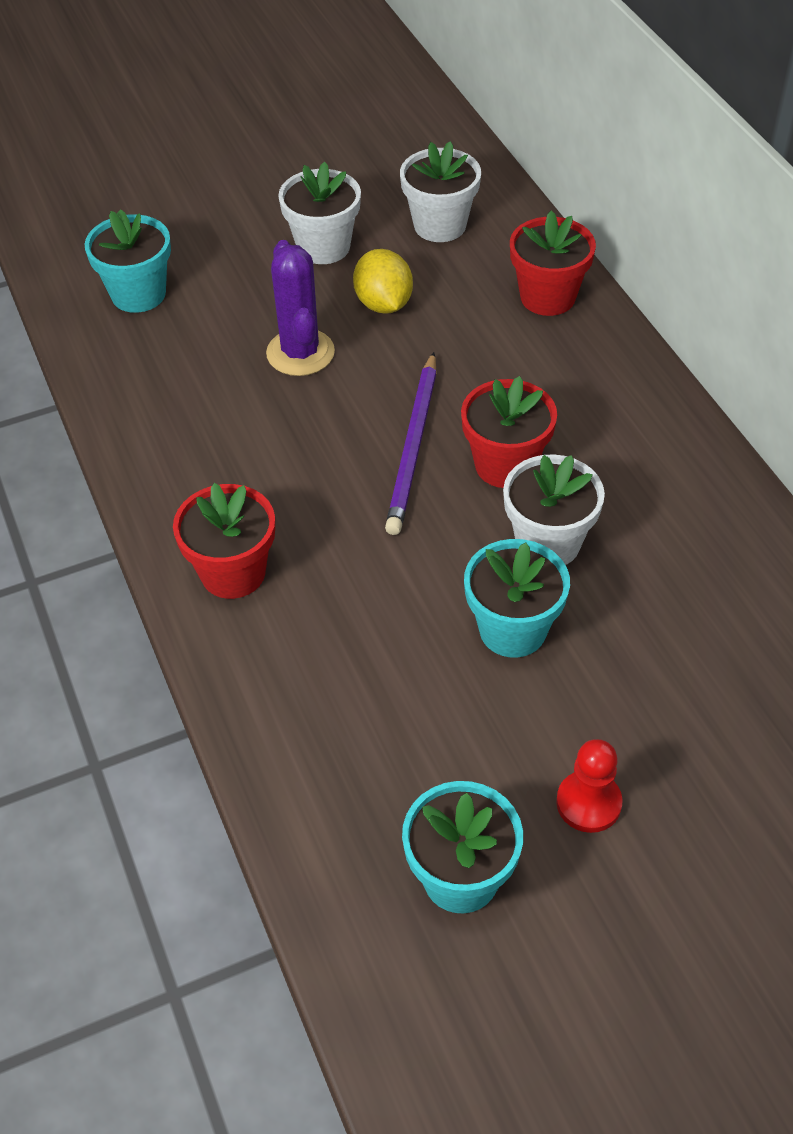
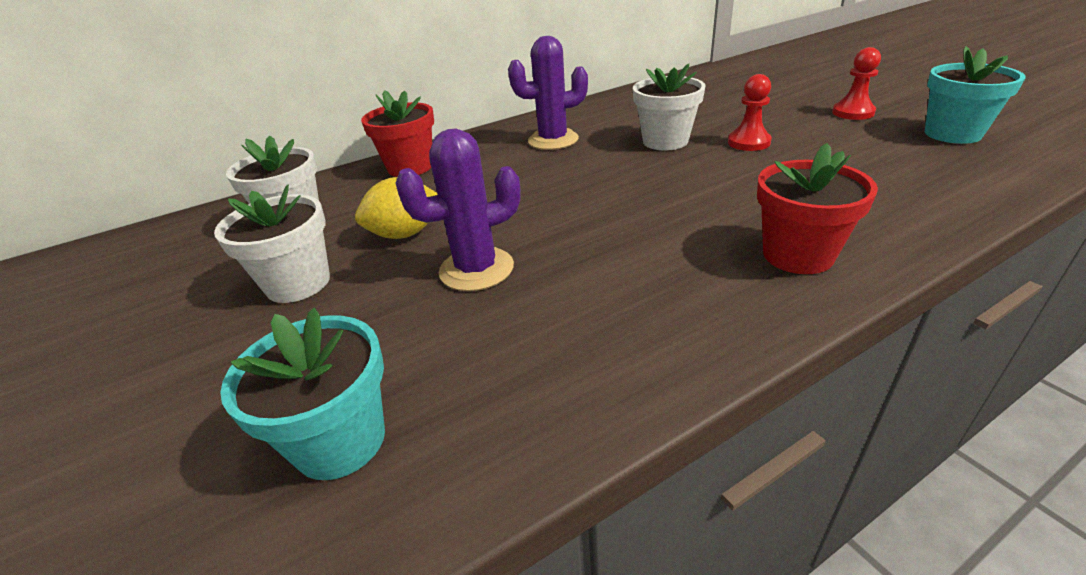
camera: 95 degrees left, 15 degrees down
(413, 447) = (592, 195): purple pencil -> none
(505, 465) = (598, 161): red flower pot -> none
(512, 630) = (748, 142): turquoise flower pot -> red pawn
(593, 429) = (553, 140): none -> purple cactus

